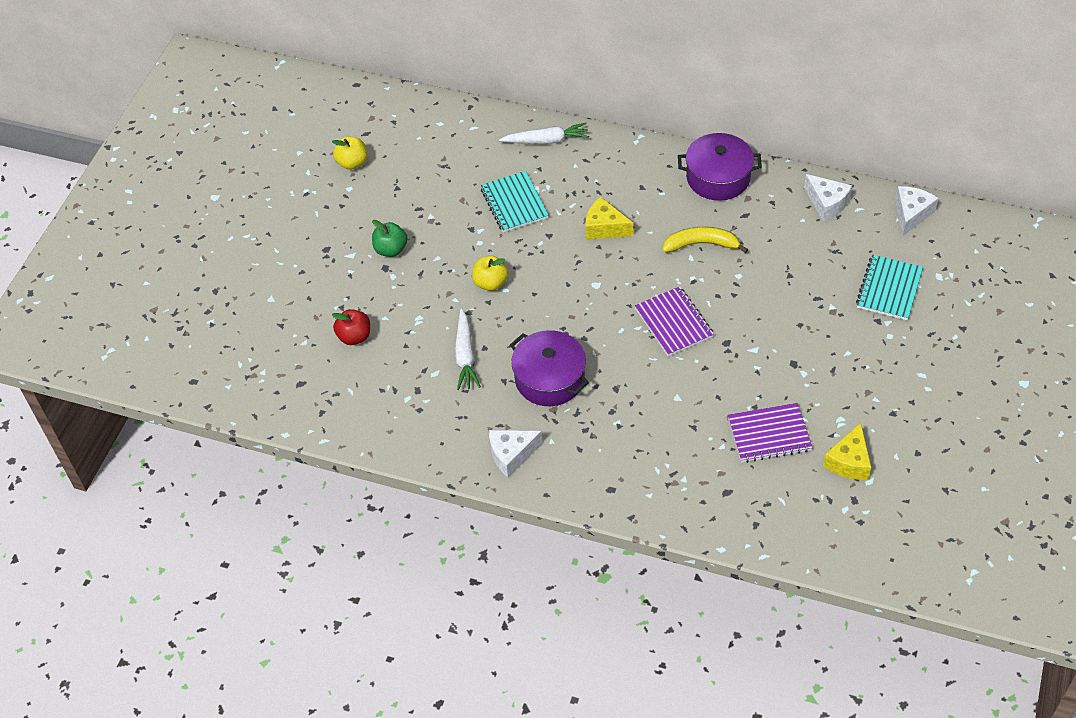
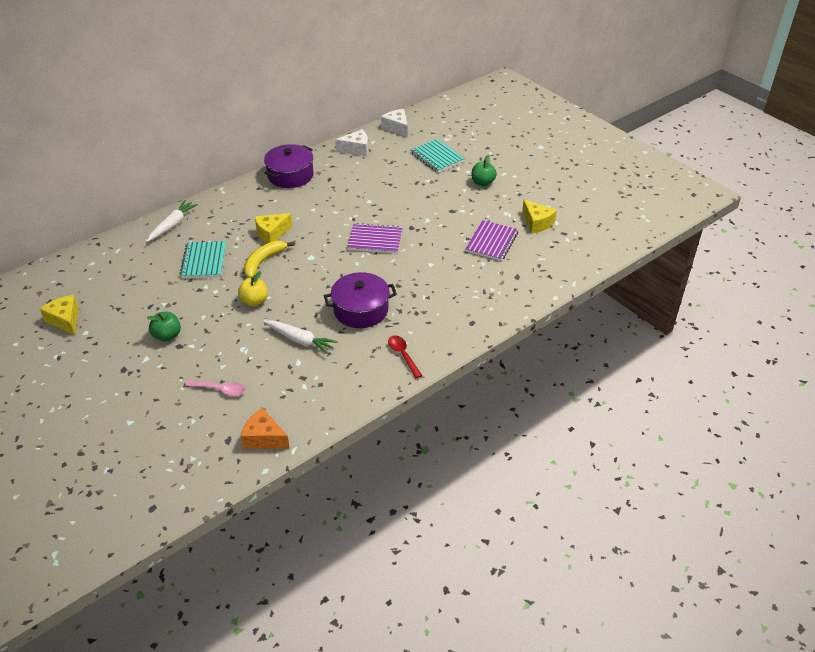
camera: 60 degrees left, 10 degrees down
(321, 409) = (264, 438): none -> orange cheese
(352, 163) = (65, 320): yellow apple -> yellow cheese
(354, 336) = (220, 390): red apple -> pink spoon
(511, 455) = (403, 355): white cheese -> red spoon
(514, 203) = (204, 261): turquoise notebook -> turquoise notebook turned 75 degrees clockwise
(701, 244) = (330, 203): yellow banana -> yellow banana (263, 261)
(880, 363) = (482, 183): none -> green apple

